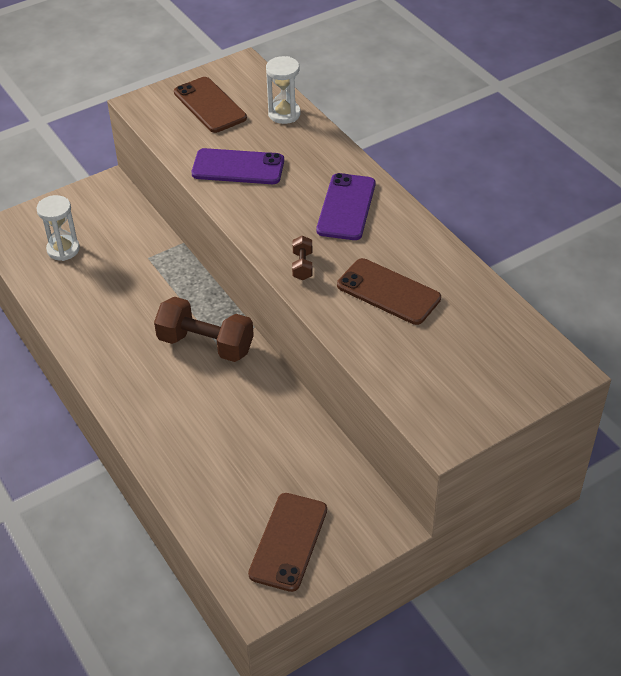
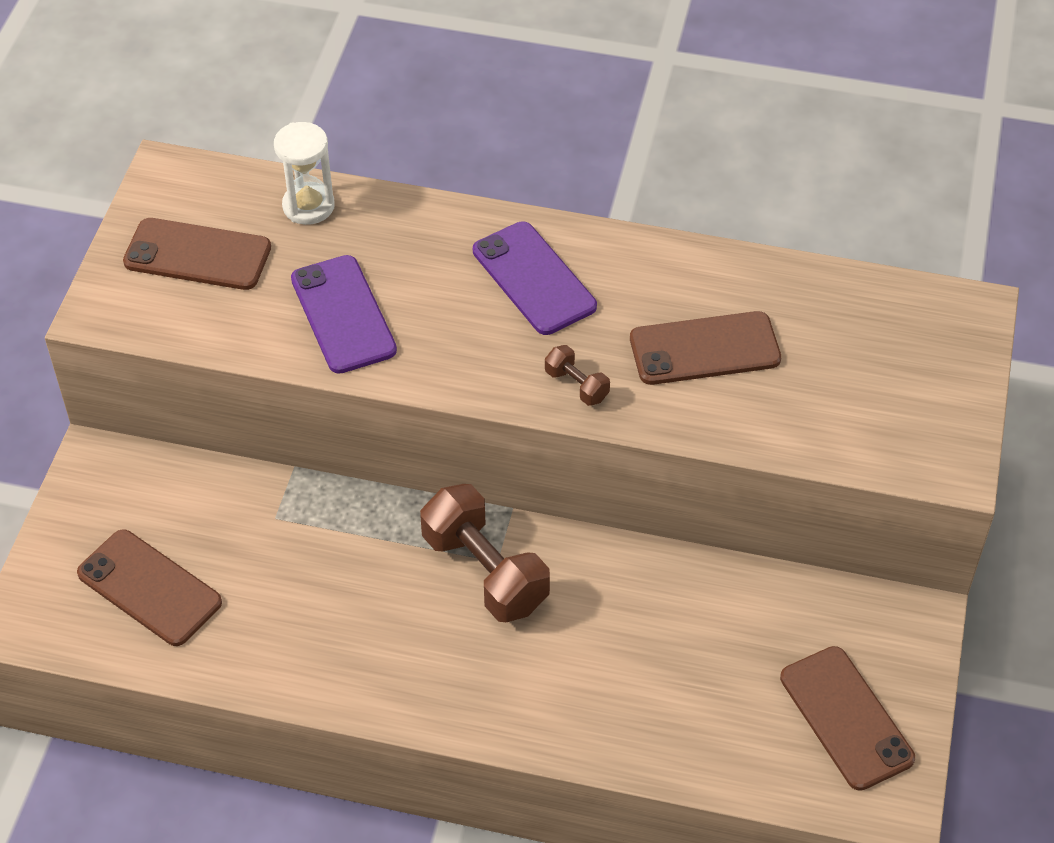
camera: 45 degrees left, 5 degrees up
(63, 249) = (149, 588): white hourglass -> brown phone
(205, 344) = (485, 572): brown dumbbell -> brown dumbbell turned 75 degrees clockwise
(238, 167) = (343, 314): purple phone -> purple phone turned 75 degrees counterclockwise

